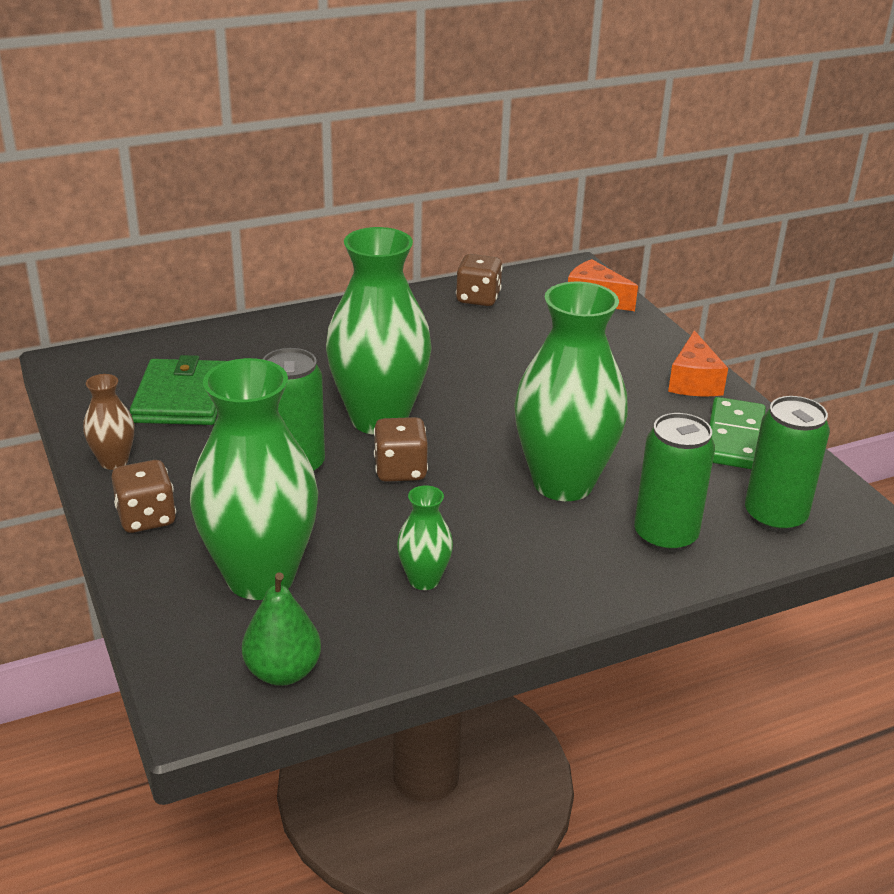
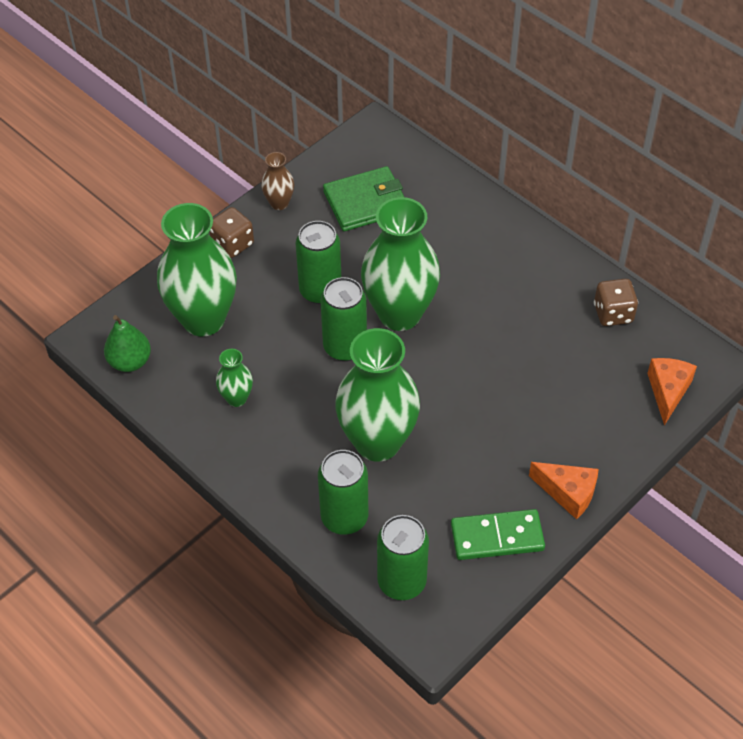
camera: 70 degrees right, 20 degrees up
(400, 470) = (345, 347): brown dice -> green can
(694, 382) = (568, 493): orange cheese -> orange cheese turned 135 degrees counterclockwise

